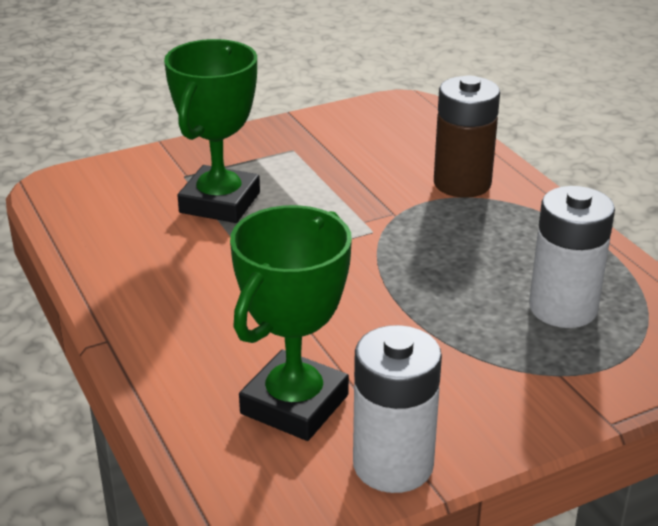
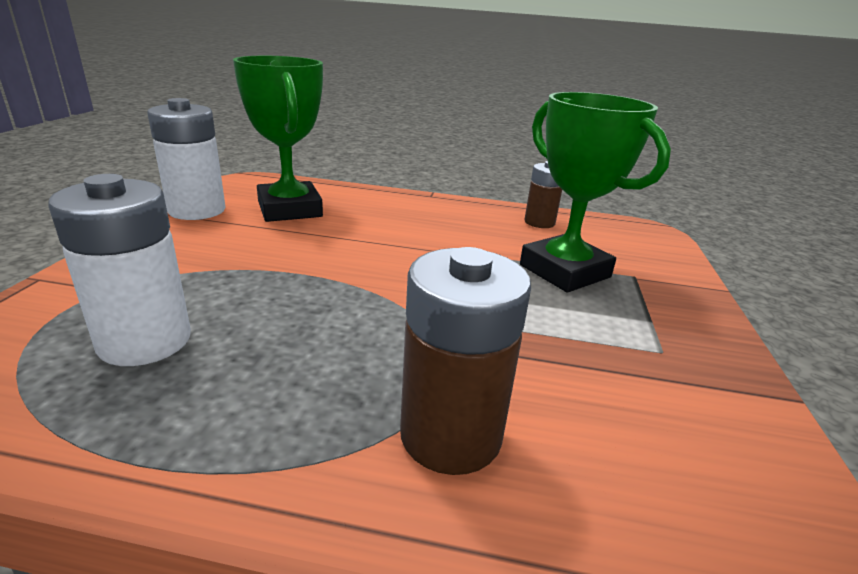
camera: 125 degrees right, 5 degrees down
(112, 244) = (539, 222): none -> brown battery

